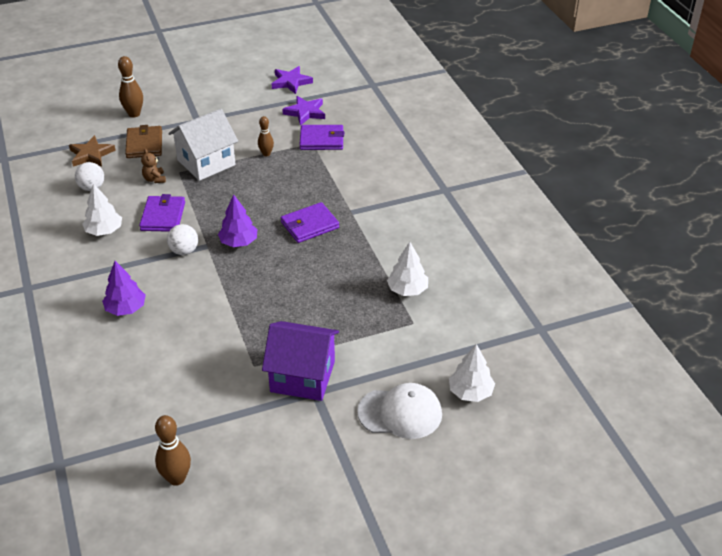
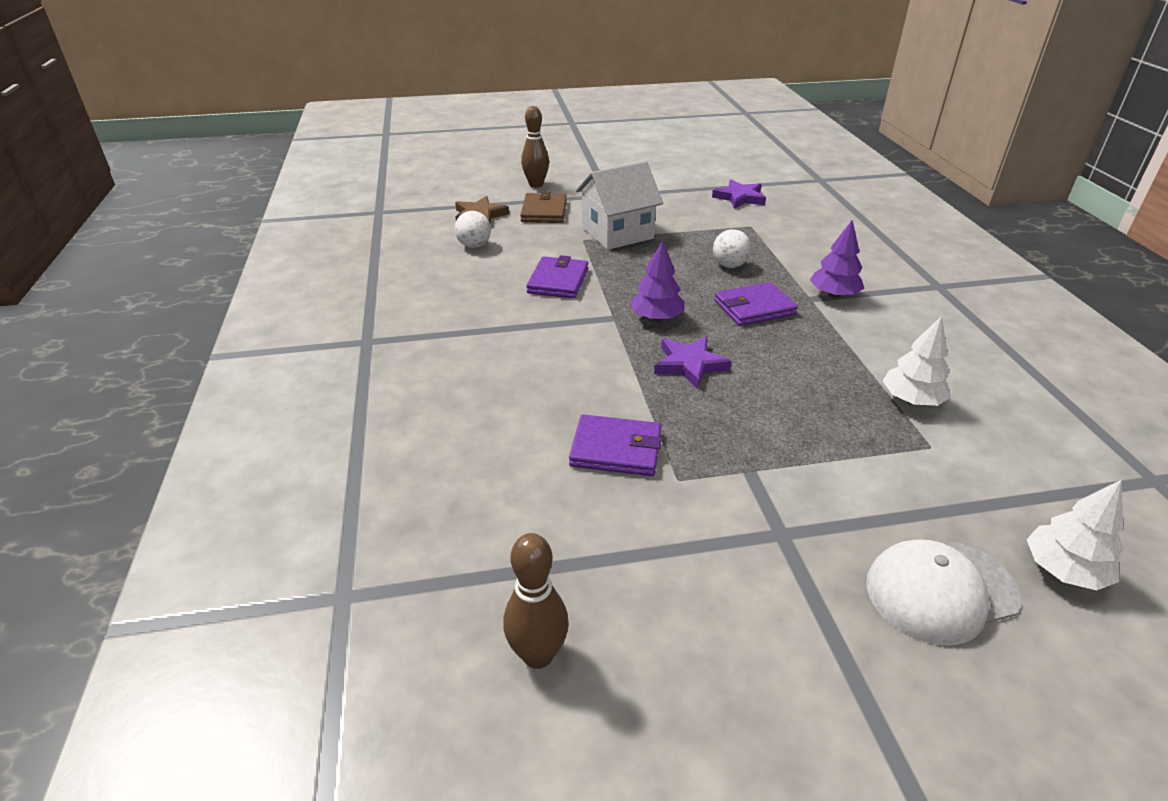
camera: 10 degrees right, 5 degrees down
(104, 231) = (481, 289): white tree -> none
(126, 308) = (493, 380): purple tree -> purple tree (833, 295)
(154, 179) = (552, 244): brown teddy bear -> none
(184, 251) = (582, 320): white ball -> white ball (729, 265)
(266, 154) = (693, 231): brown bowling pin -> none
(291, 82) = (720, 171): purple star -> purple star (689, 365)
(302, 376) = (759, 505): purple house -> none
(321, 140) = (762, 223): purple wallet -> purple wallet (616, 449)
(400, 413) = (940, 590): white cap -> white cap turned 150 degrees clockwise

